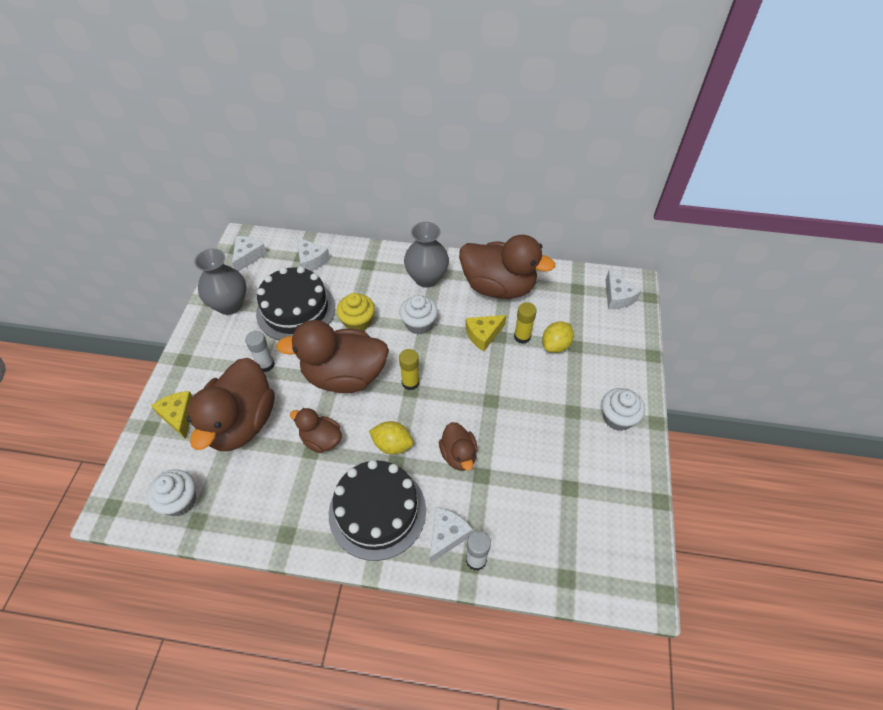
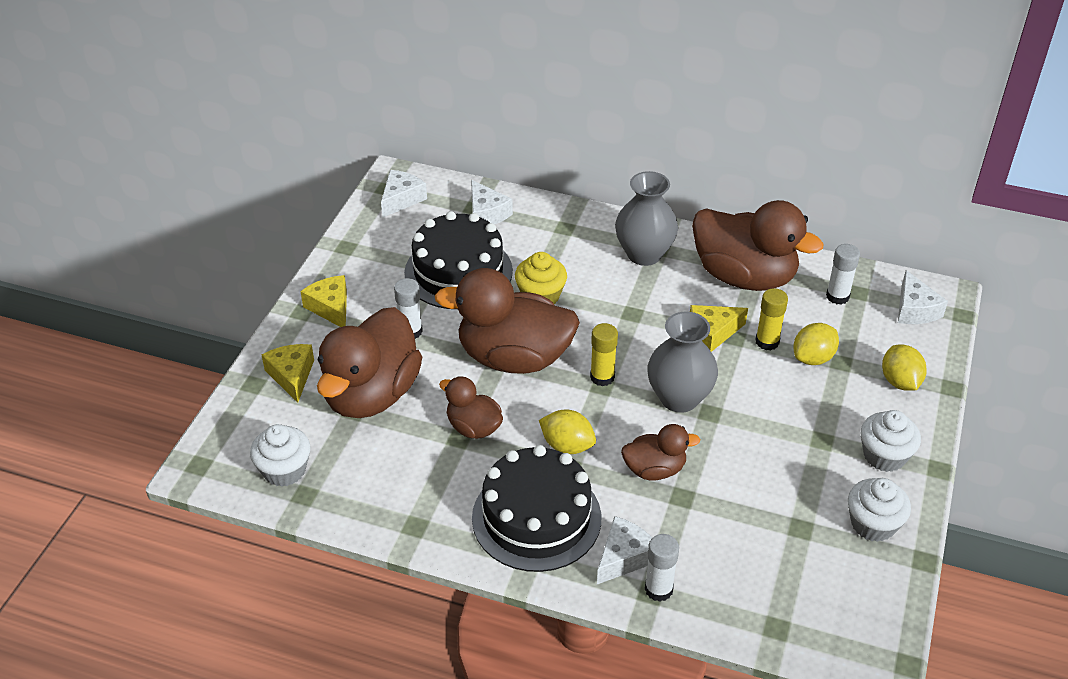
camera: 10 degrees right, 10 degrees down
(204, 353) = (331, 307): none -> yellow cheese
(229, 305) = (370, 255): grey vase -> grey vase (679, 398)
(419, 324) = (624, 308): white cupcake -> white cupcake (873, 524)
(458, 455) = (654, 469): brown duck -> brown duck turned 90 degrees counterclockwise
(564, 294) = (837, 296): none -> white glue stick
(617, 356) = (900, 382): none -> yellow lemon

